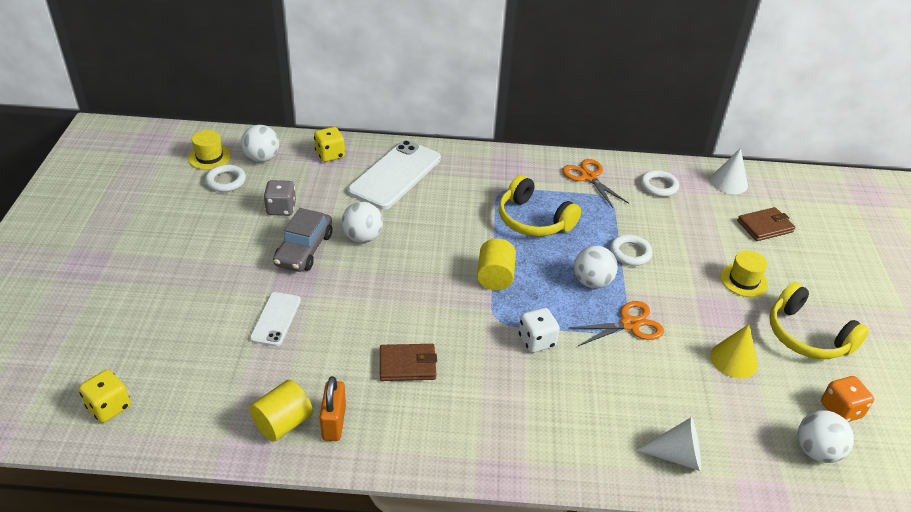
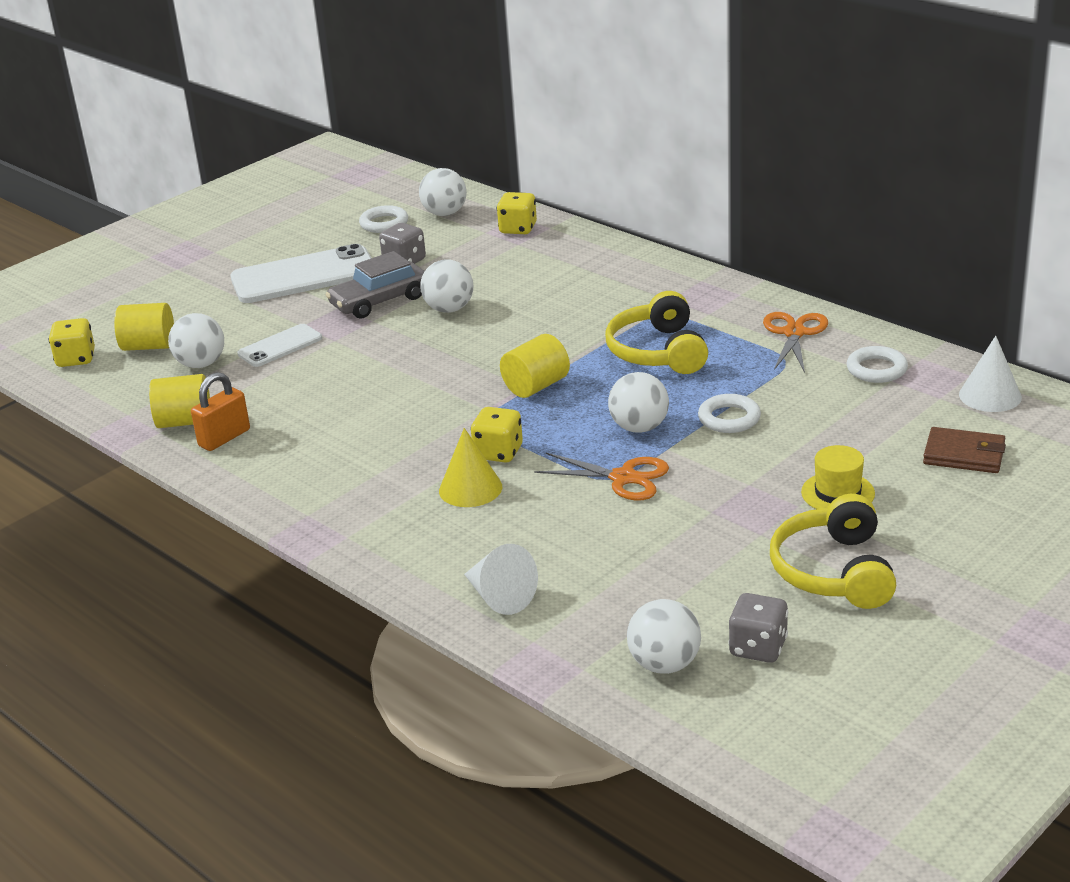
camera: 45 degrees right, 10 degrees down
(163, 365) = (149, 346): none -> yellow cylinder
(209, 157) = (396, 199): yellow hat -> none
(230, 363) = (201, 364): none -> white ball
(395, 175) = (562, 266): white phone -> white phone (304, 276)
(407, 365) = (345, 422): brown wallet -> none
(537, 341) = (498, 453): white dice -> yellow dice
(734, 360) = (698, 553): yellow cone -> yellow cone (470, 488)
(840, 410) = (758, 648): orange dice -> grey dice

